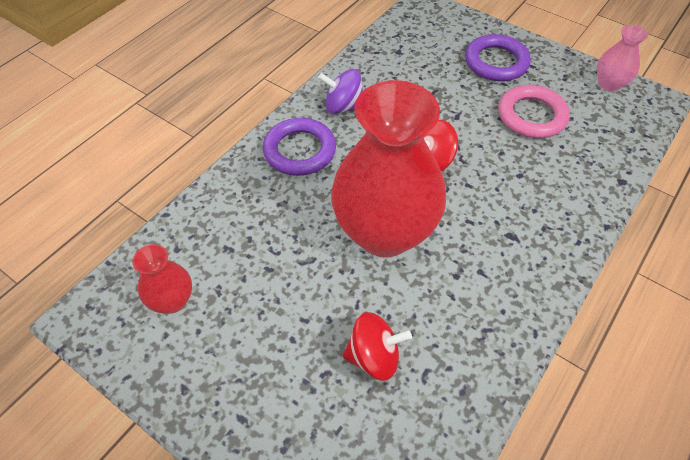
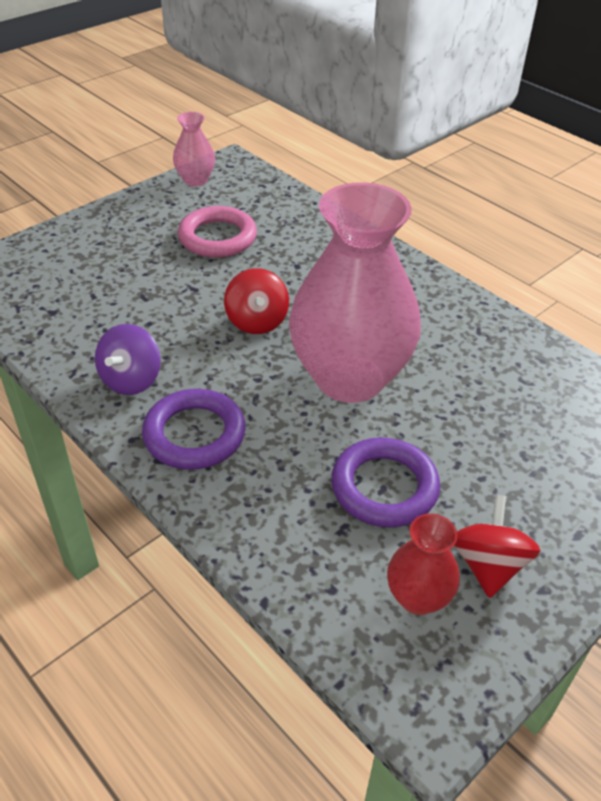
camera: 80 degrees left, 10 degrees down
(374, 357) = (505, 414): red spinning top -> red spinning top (488, 565)
(384, 232) = (349, 378): red vase -> pink vase
(496, 62) = (120, 240): purple ring -> purple ring (384, 487)

